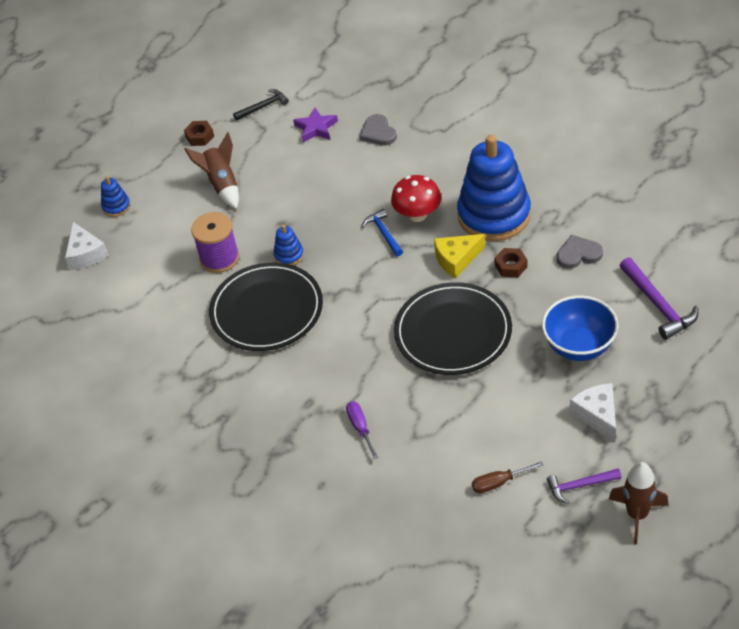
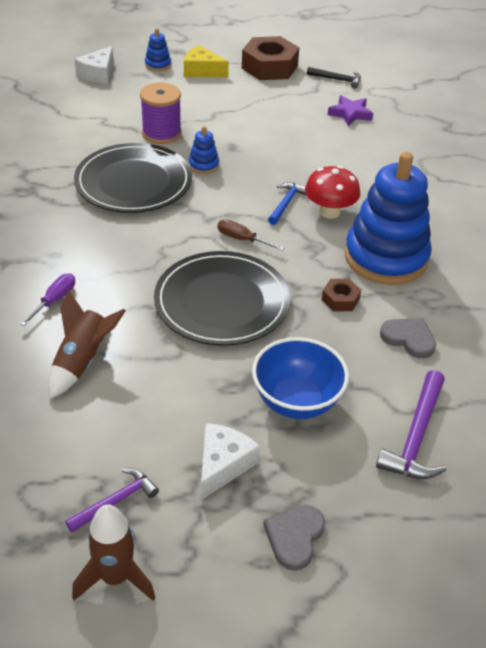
camera: 40 degrees right, 5 degrees down
(200, 137) = (269, 67): brown nut -> brown nut, size x2.06
(222, 184) = (236, 99): brown rocket -> brown rocket (82, 361)
(378, 132) = (388, 146): grey heart -> grey heart (294, 537)
(456, 259) = (308, 261): yellow cheese -> yellow cheese (202, 71)
(499, 482) = (68, 432): brown screwdriver -> brown screwdriver (242, 239)
(580, 486) = (116, 501): purple hammer -> purple hammer turned 105 degrees clockwise

